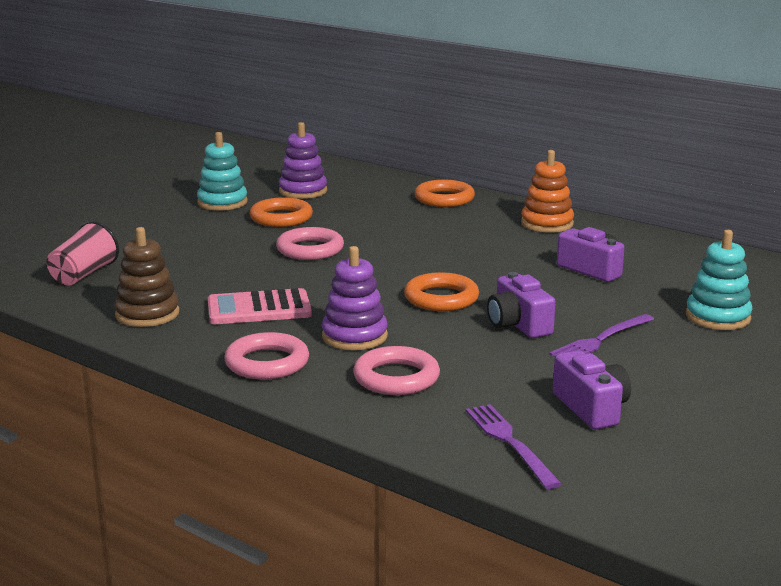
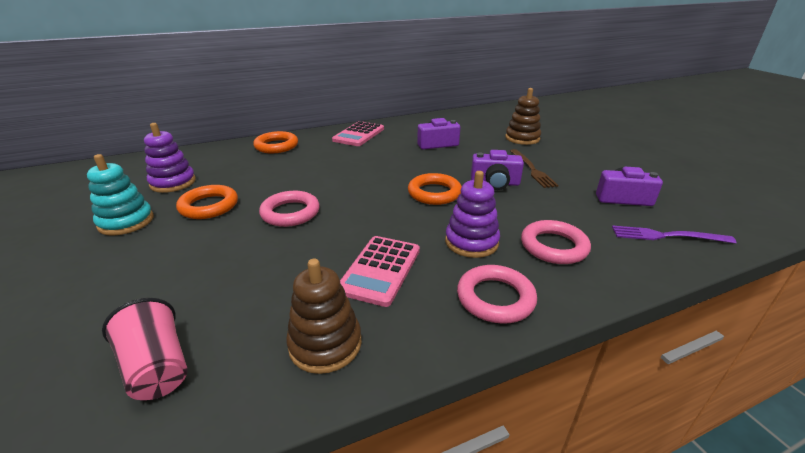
camera: 60 degrees left, 10 degrees up
(547, 224) = (359, 134): orange stacking toy -> pink calculator
(600, 340) = (532, 169): purple fork -> brown fork
(717, 317) = (522, 138): turquoise stacking toy -> brown stacking toy

